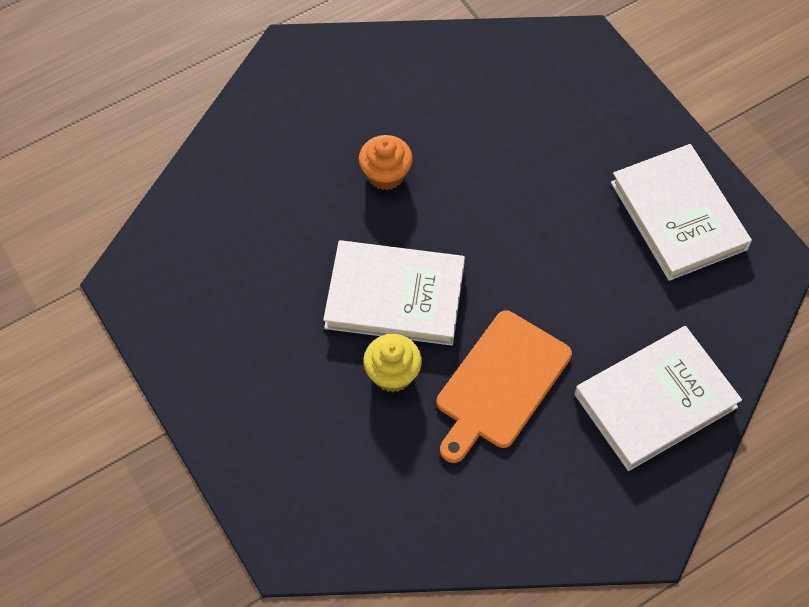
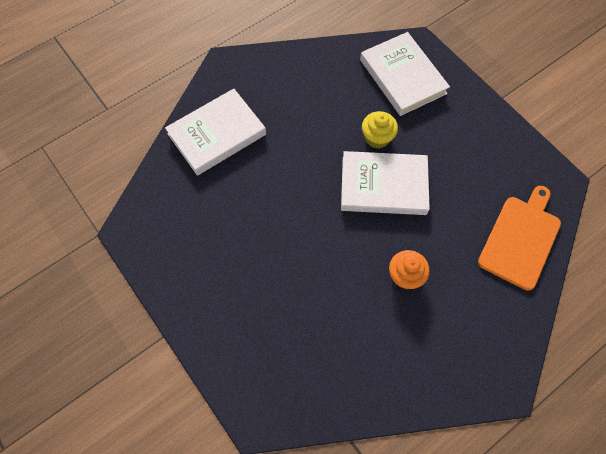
camera: 175 degrees right, 5 degrees up
(500, 383) = (311, 137): orange cutting board -> orange cutting board (521, 239)
(678, 215) = (191, 260): white book -> white book (402, 76)

